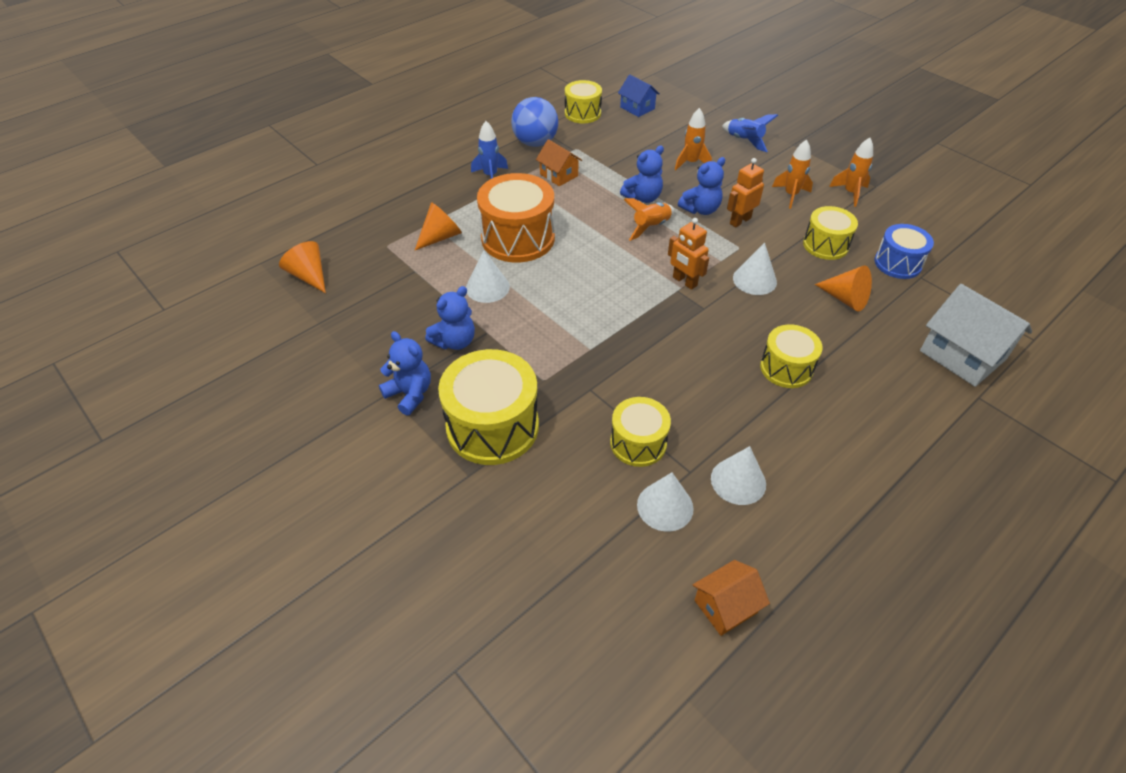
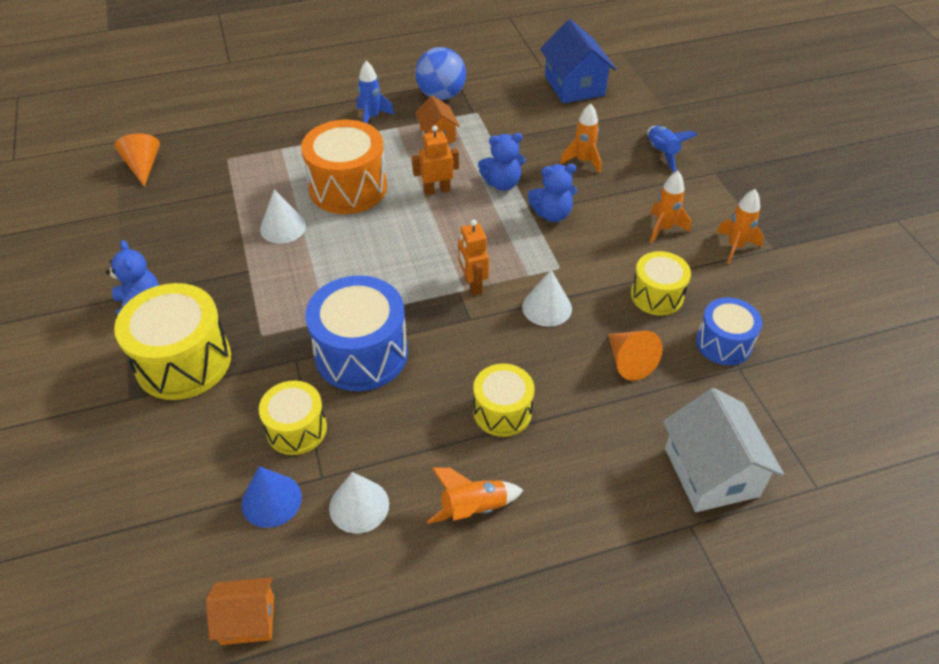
camera: 25 degrees right, 0 degrees up
(440, 237) = (280, 164): orange cone -> none
(454, 341) = (214, 269): blue teddy bear -> none
(582, 113) = (513, 77): yellow drum -> none
(637, 108) = (574, 86): blue house -> blue house, size x1.71
(641, 364) = (361, 353): none -> blue drum
(651, 227) = (485, 217): orange rocket -> orange rocket (473, 508)
(665, 506) = (271, 500): white cone -> blue cone
(740, 221) = (584, 239): orange robot -> orange robot (437, 190)

